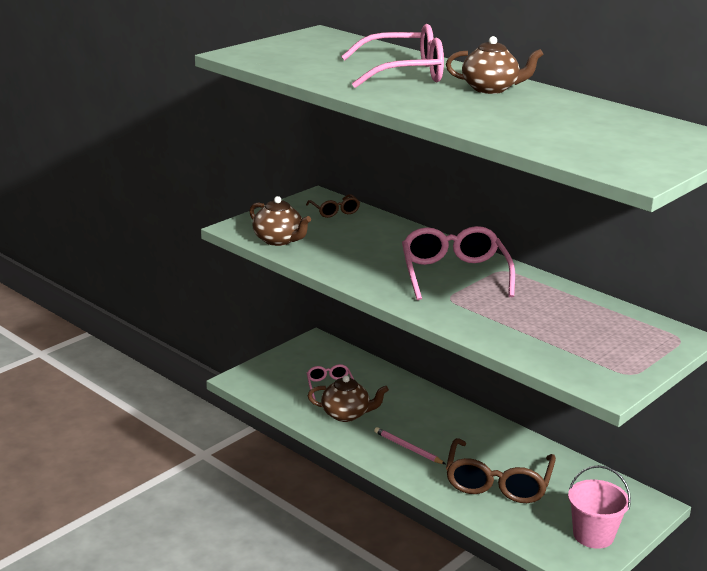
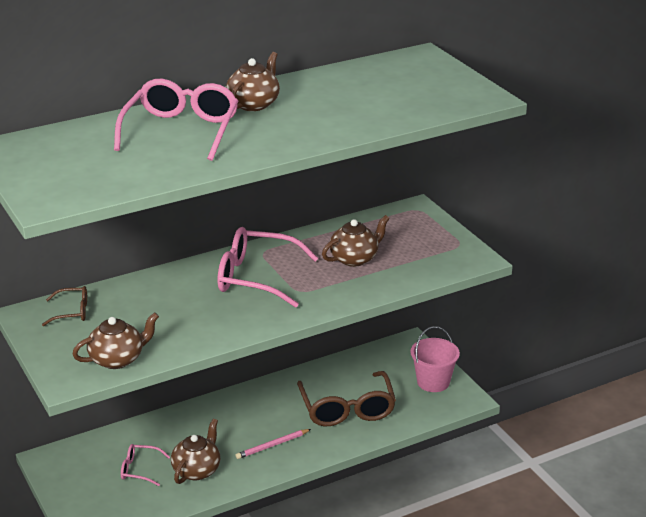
camera: 70 degrees left, 5 degrees up
(498, 483) = (347, 409): brown glasses -> brown glasses turned 45 degrees clockwise
(536, 317) = (355, 259): none -> brown teapot

